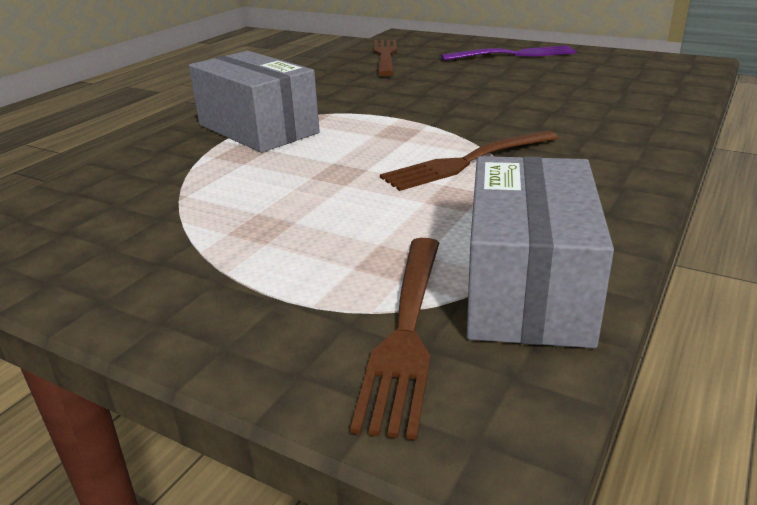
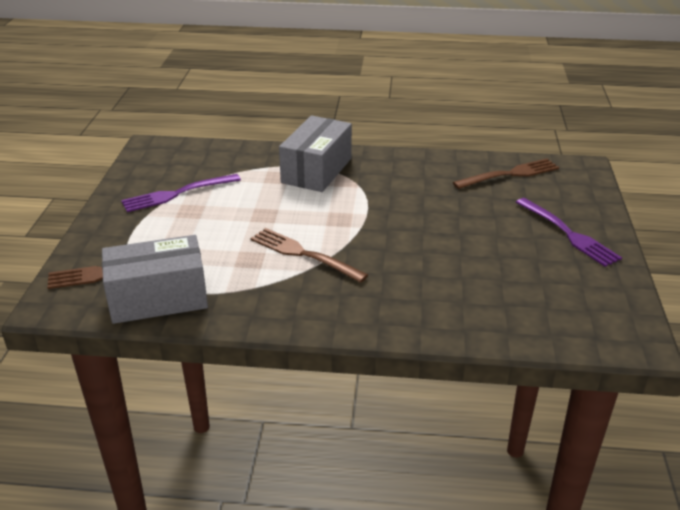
camera: 65 degrees right, 5 degrees up
(186, 233) = (177, 194): none -> purple fork

